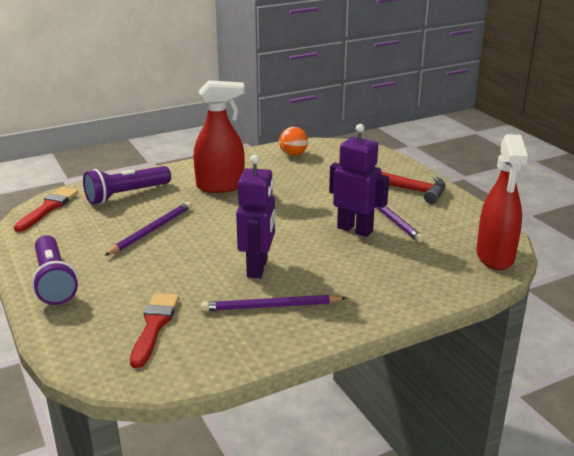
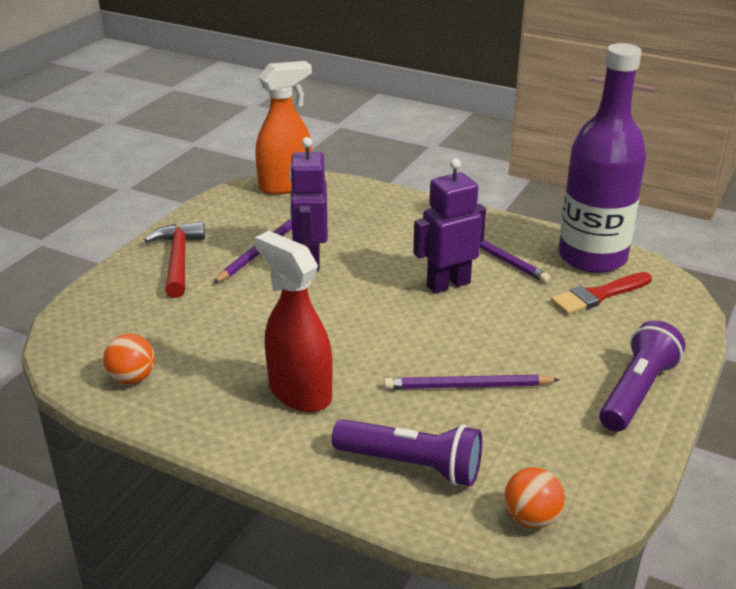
camera: 125 degrees left, 5 degrees up
(48, 208) = (531, 518): red brush -> orange ball
(203, 355) = (592, 257): none -> purple bottle
(495, 257) = (286, 185): red spray bottle -> orange spray bottle

